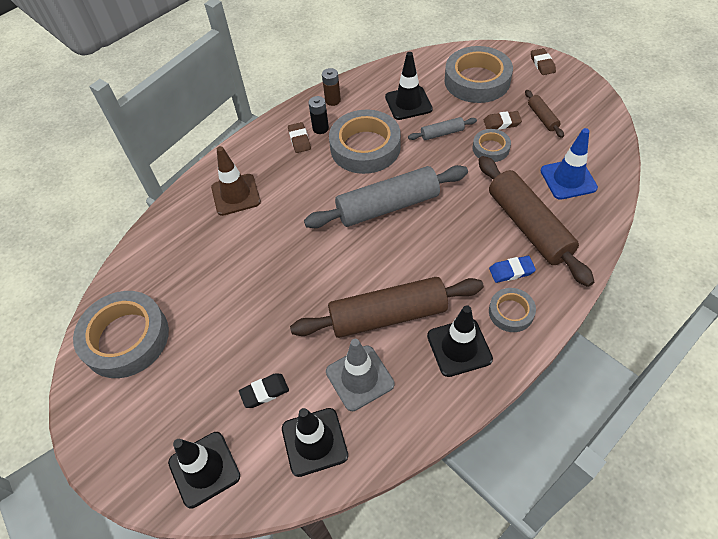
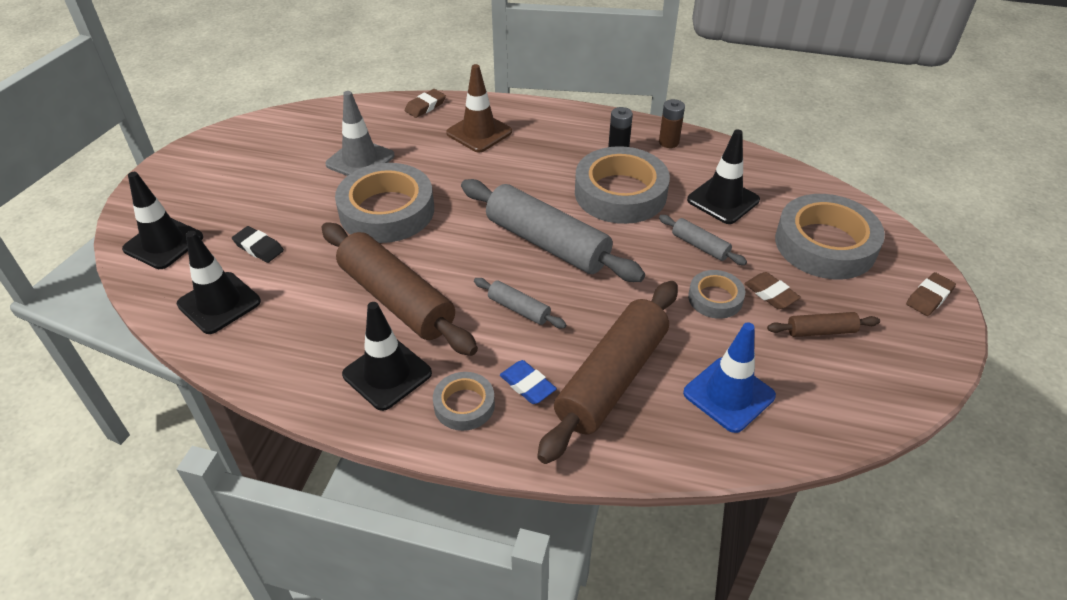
camera: 55 degrees right, 10 degrees down
(126, 338) = (274, 141): grey tape -> grey tape (387, 211)
(299, 139) = (588, 142): brown eraser -> brown eraser (425, 106)
(359, 378) = (307, 307): grey traffic cone -> grey traffic cone (360, 160)
(441, 248) = (519, 309): none -> grey rolling pin
(542, 118) = (821, 331): brown rolling pin -> brown rolling pin turned 45 degrees clockwise

